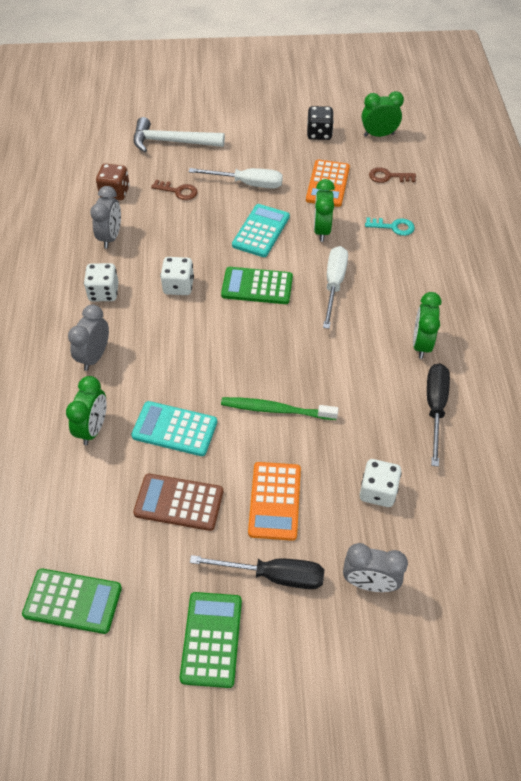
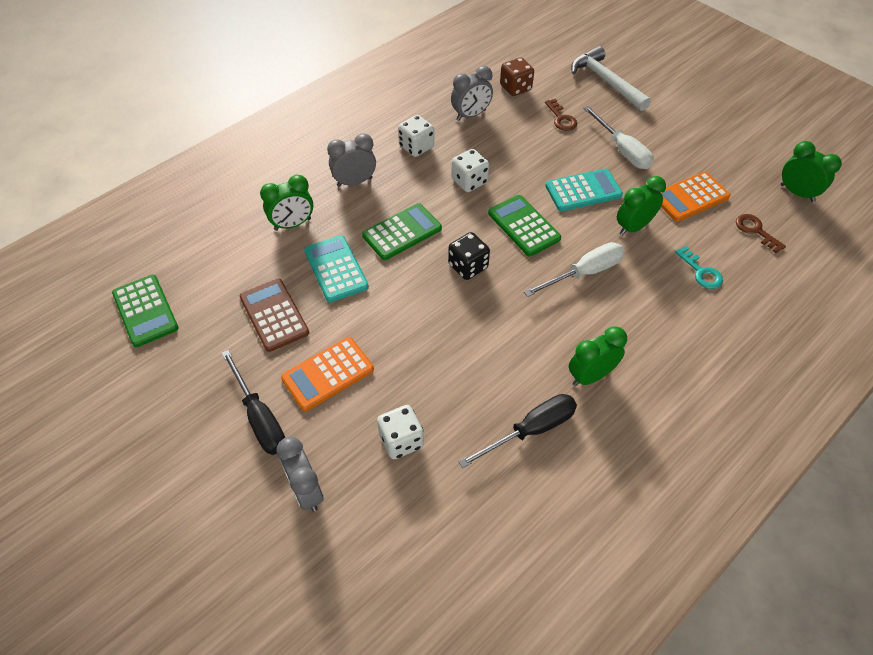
camera: 50 degrees right, 0 degrees up
(211, 639) = (174, 413): green calculator -> green calculator (402, 232)
(275, 409) = (414, 318): green toothbrush -> none
(319, 134) = (740, 155): black dice -> black dice (468, 266)

